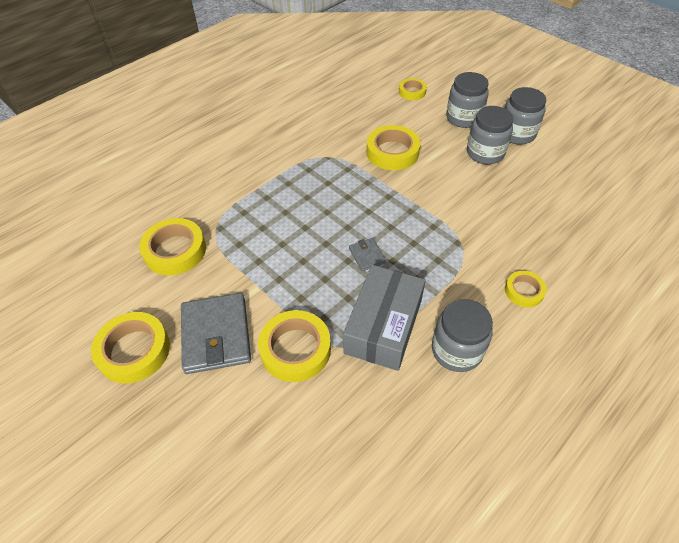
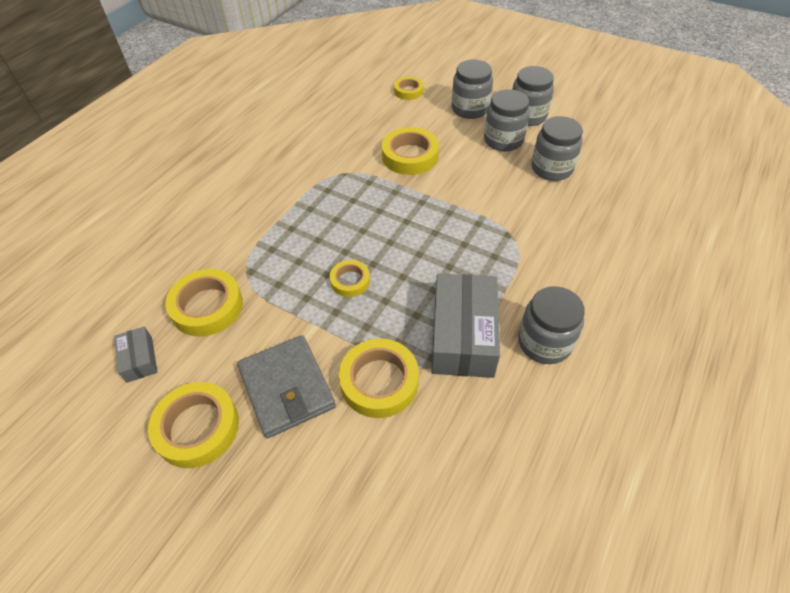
camera: 15 degrees left, 0 degrees up
(108, 282) = (139, 359): none -> grey box
(367, 256) = (420, 267): grey wallet -> none
(522, 188) = (552, 168): none -> grey jar
(524, 291) = (588, 269): yellow tape -> yellow tape (350, 281)

